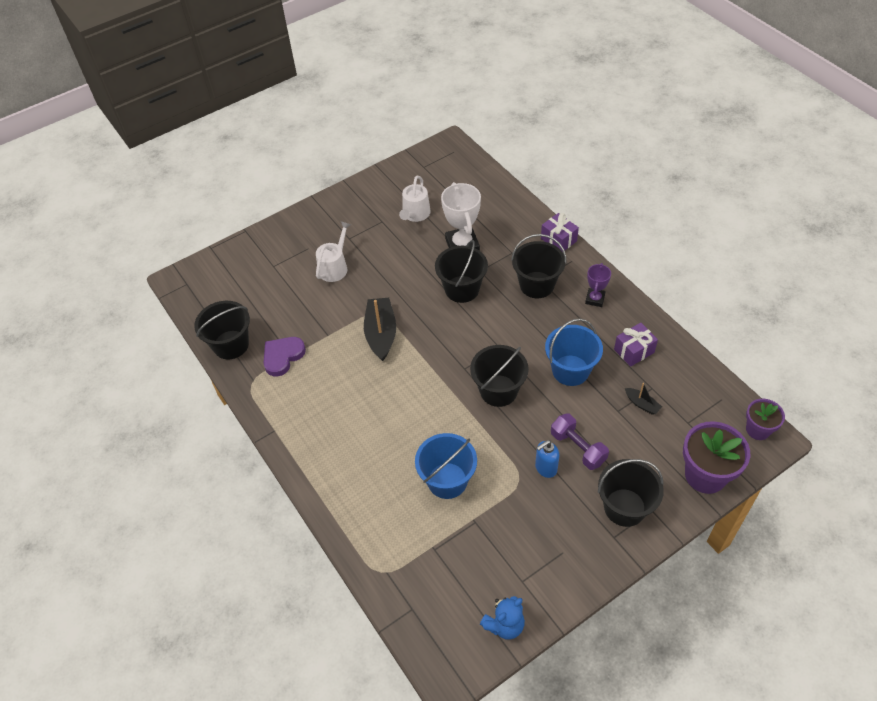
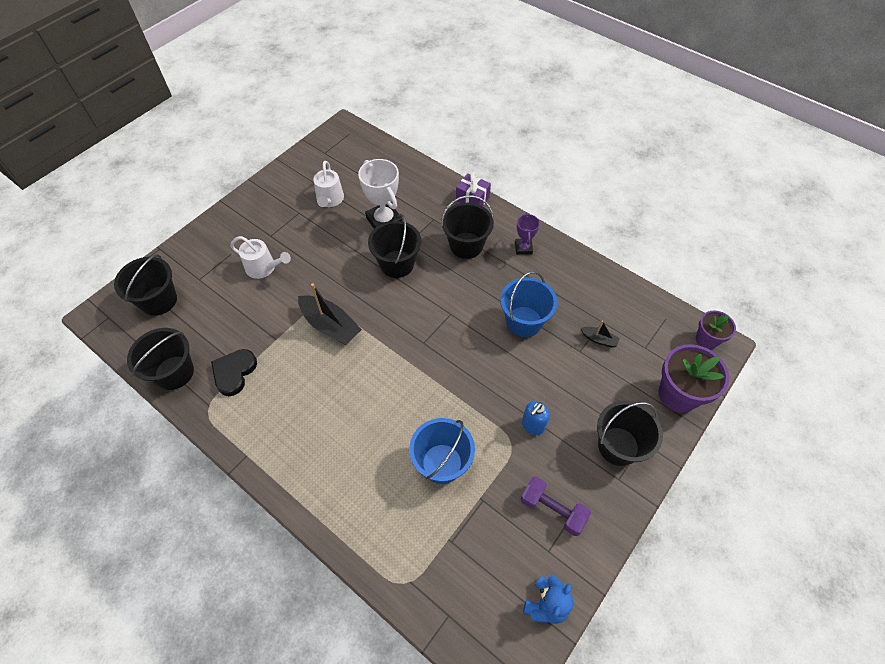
camera: 20 degrees left, 5 degrees up
(283, 356) = (234, 373): purple heart -> black heart
(334, 267) = (263, 268): white watering can -> white watering can turned 105 degrees clockwise
(381, 334) = (330, 326): black boat -> black boat turned 150 degrees clockwise
(498, 390) = (463, 357): black bucket -> black bucket (159, 300)
(578, 448) = (556, 397): purple dumbbell -> purple dumbbell (552, 509)
(634, 351) = (574, 290): purple gift -> none

